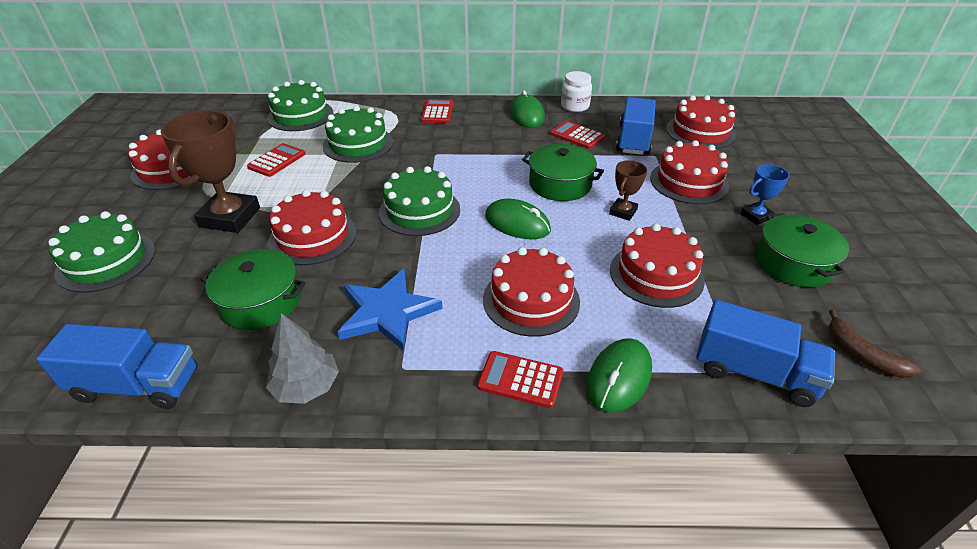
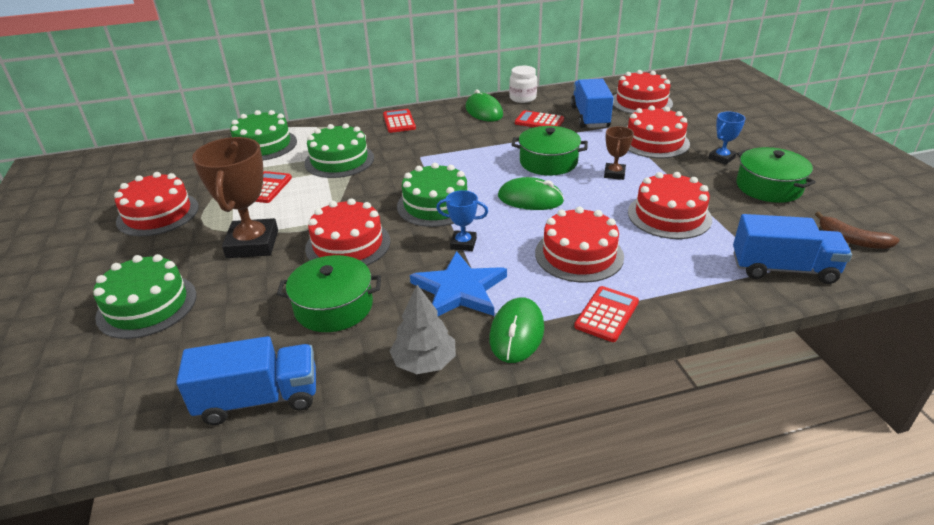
camera: 15 degrees left, 5 degrees down
(421, 260) = (463, 243): none -> blue trophy
(520, 379) = (607, 314): red calculator -> red calculator turned 120 degrees clockwise
(619, 377) = (684, 295): green mouse -> green mouse (516, 333)

